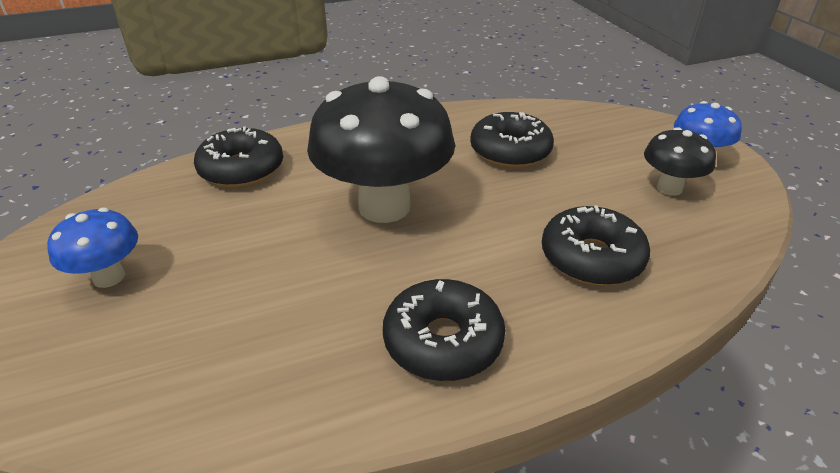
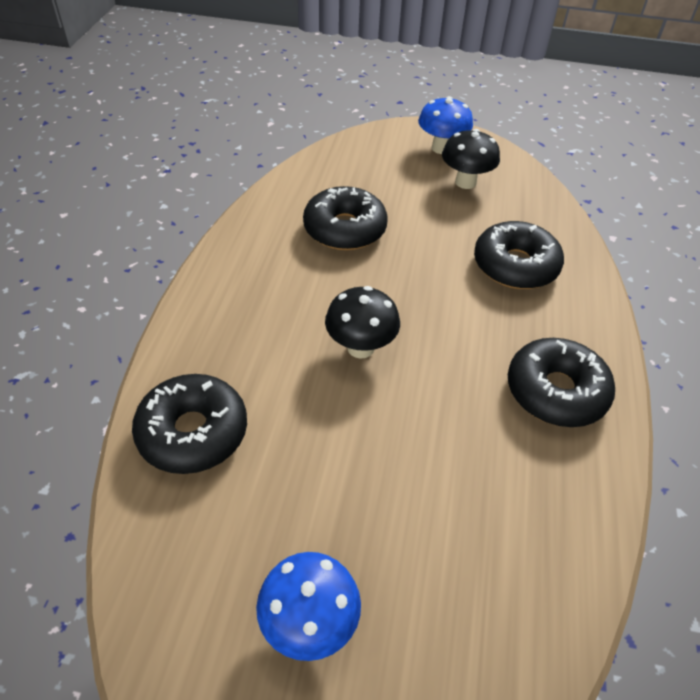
camera: 60 degrees left, 10 degrees up
(384, 206) = (360, 347): black mushroom -> black mushroom, size x0.50

